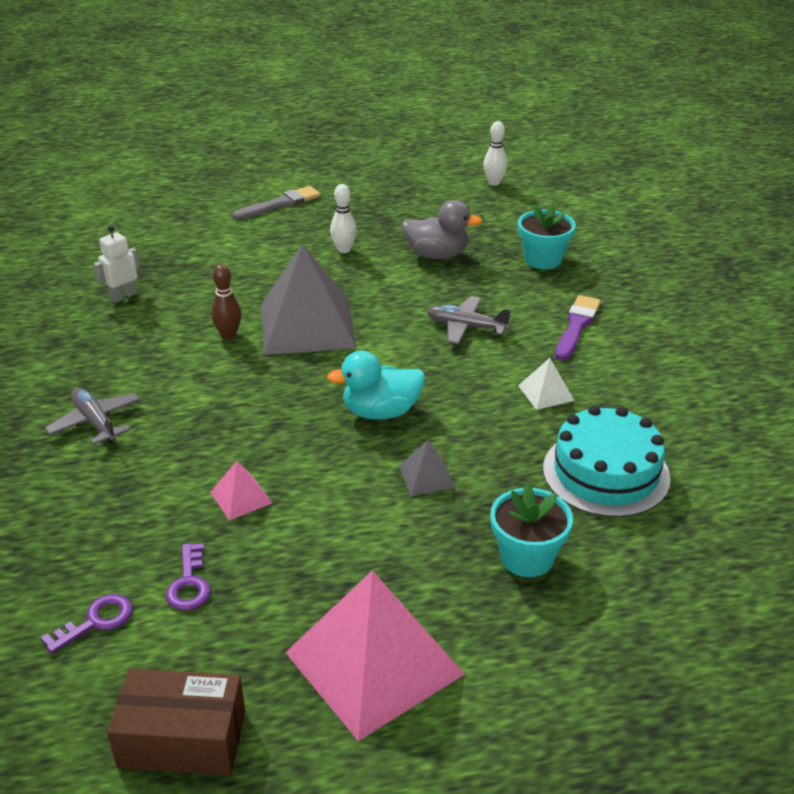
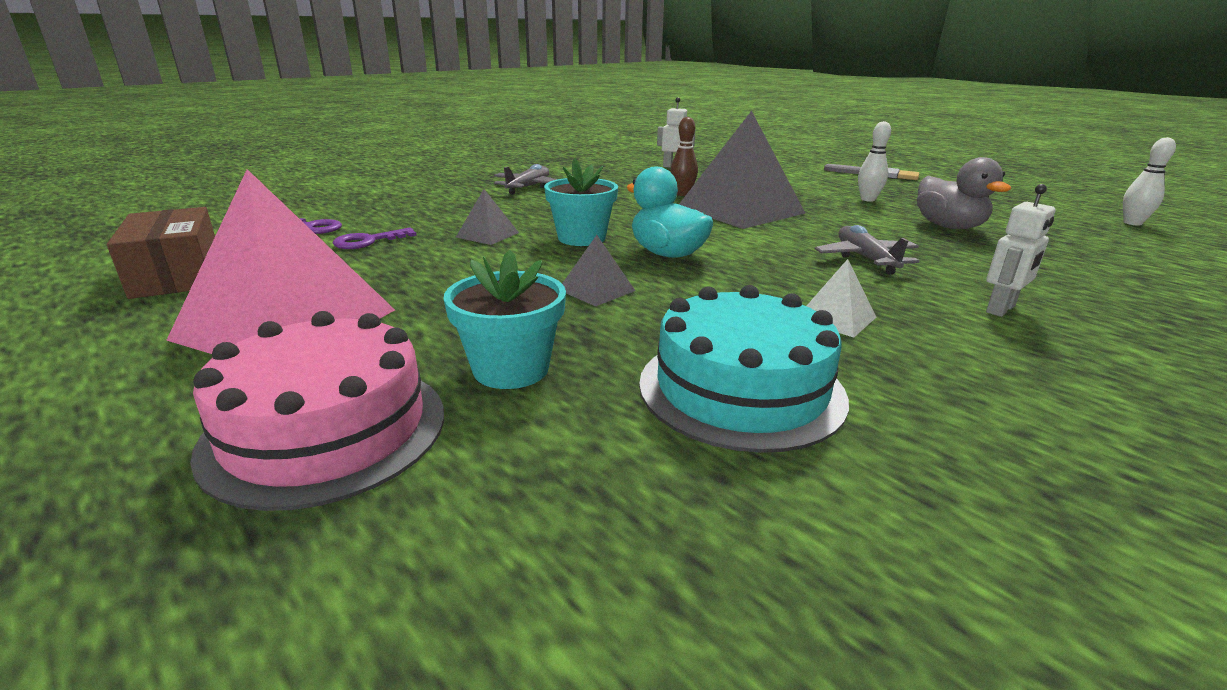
camera: 60 degrees right, 10 degrees down
(241, 497) = (487, 235): pink pyramid -> grey pyramid
(543, 259) = (1074, 268): turquoise flower pot -> turquoise flower pot (581, 238)
(557, 656) = (326, 430): none -> pink cake
(577, 326) = (1001, 309): purple brush -> white robot

